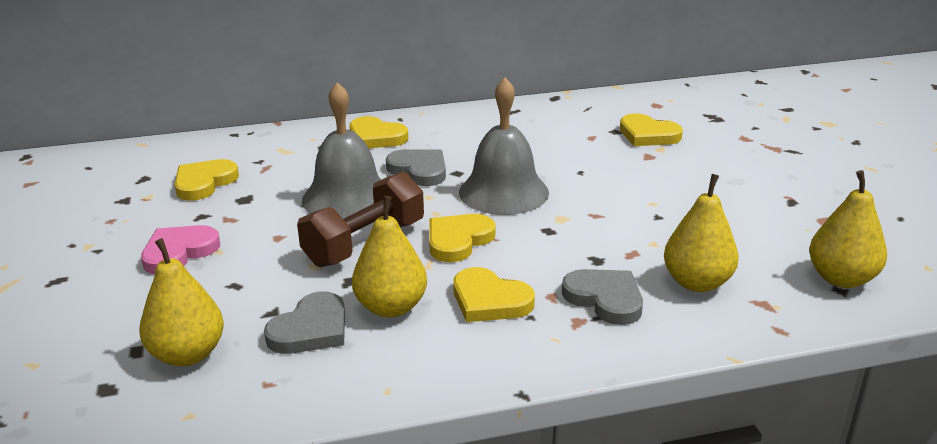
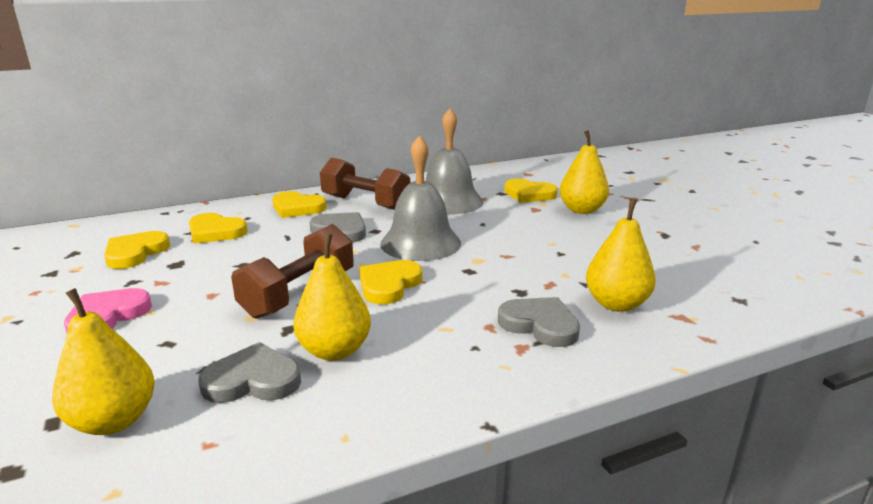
camera: 10 degrees left, 5 degrees down
(311, 329) = (253, 380): grey heart -> grey heart turned 120 degrees counterclockwise
(347, 197) = (277, 256): grey bell -> grey bell (448, 201)
(453, 135) = (365, 203): none -> brown dumbbell
(489, 300) = (431, 335): yellow heart -> yellow heart (215, 232)
(841, 279) = (736, 291): yellow pear -> yellow pear (582, 210)

